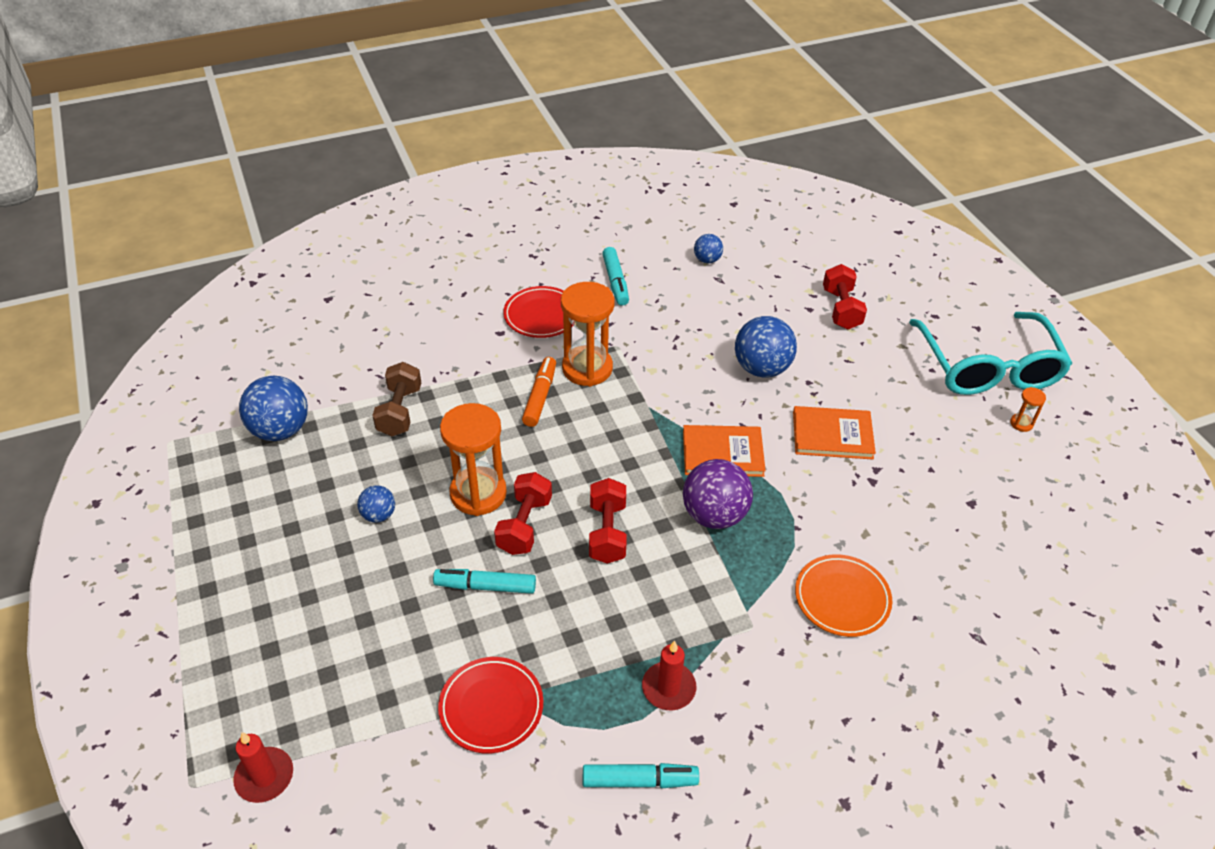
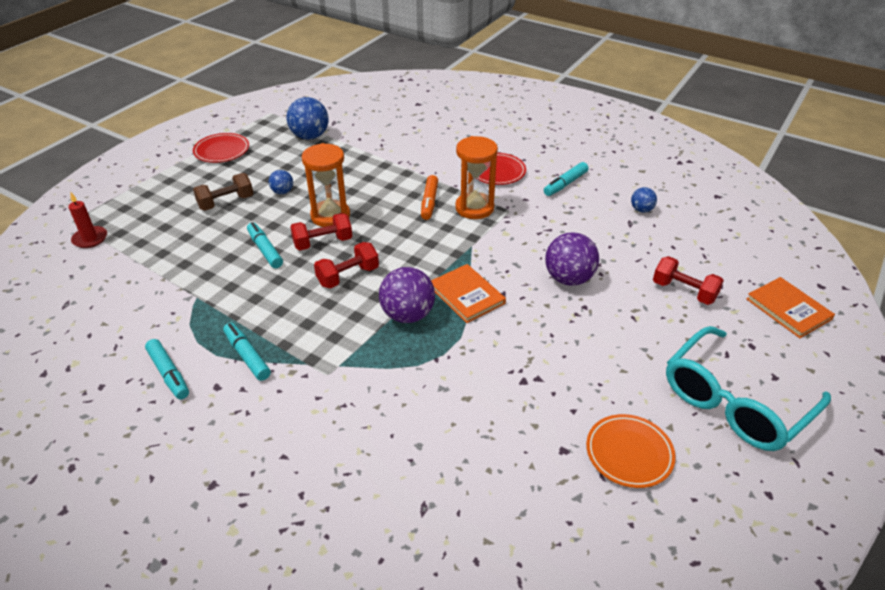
camera: 55 degrees right, 5 degrees down
(400, 411) = (363, 163): brown dumbbell -> brown dumbbell (226, 202)
(491, 707) = (182, 291): red plate -> red plate (222, 151)
(540, 397) = (429, 202): orange marker -> orange marker turned 120 degrees clockwise
(668, 688) = (247, 356): red candle -> turquoise marker
(761, 368) = (568, 279): blue ball -> purple ball
(832, 435) = (545, 340): orange book -> orange book (788, 309)
(841, 309) = (684, 291): red dumbbell -> red dumbbell turned 75 degrees clockwise
(842, 598) = (392, 410): orange plate -> orange plate (629, 453)
(1021, 423) = (694, 450): orange hourglass -> none

